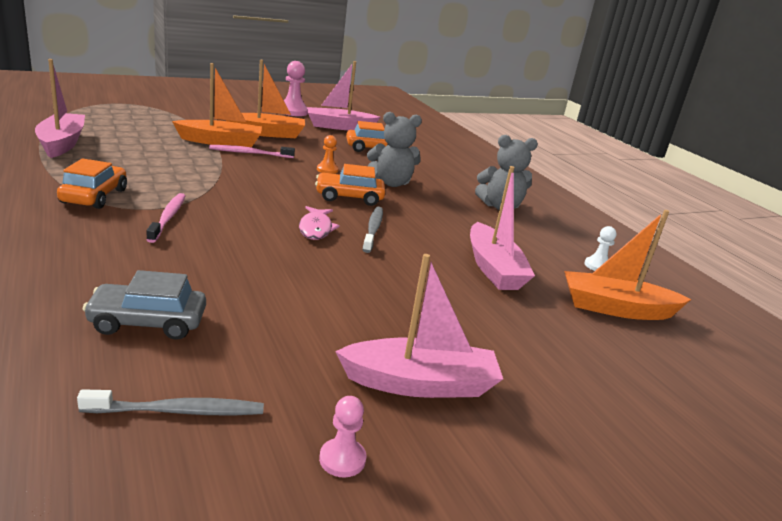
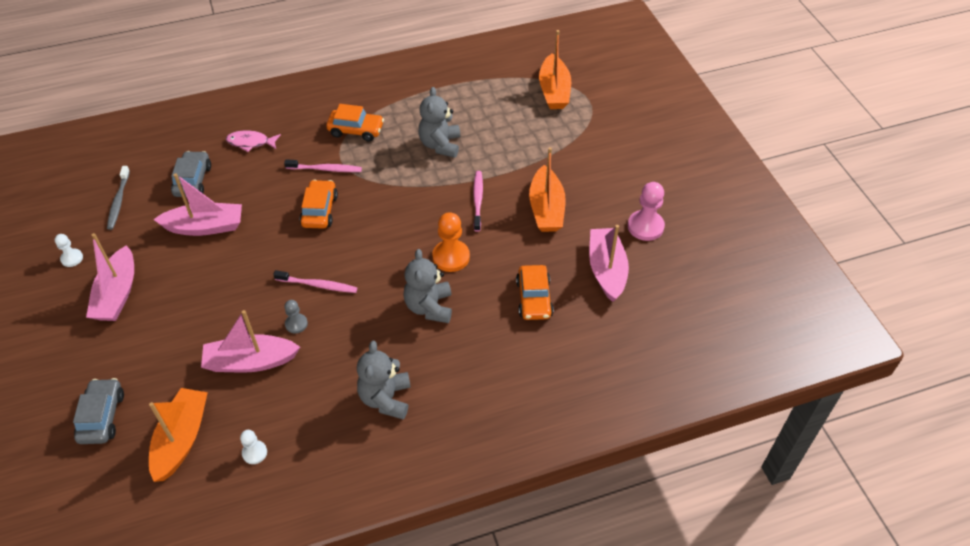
camera: 100 degrees right, 25 degrees up
(62, 143) = (457, 94): pink boat -> pink boat (205, 227)
(153, 159) = (440, 145): none -> grey teddy bear
(221, 142) = (502, 178): orange boat -> orange boat (554, 91)
(316, 229) = (315, 249): pink fish -> pink fish (250, 142)
(327, 170) = (451, 257): orange pawn -> orange pawn, size x1.77
(342, 459) = (72, 258): pink pawn -> white pawn
(349, 197) = (384, 272): orange car -> orange car (319, 210)
(373, 229) = (318, 285): grey toothbrush -> pink toothbrush
(431, 242) = (296, 324): none -> grey pawn
(633, 372) = (102, 417): none -> grey car

